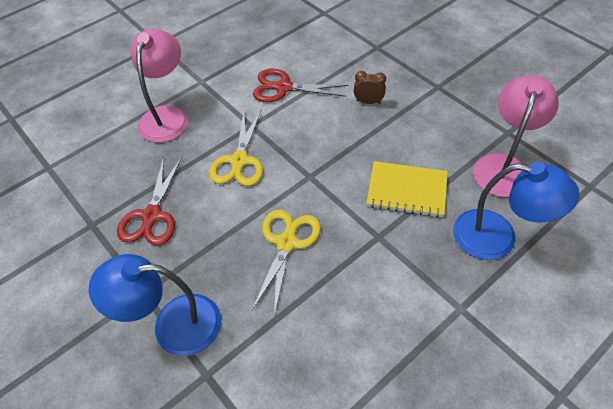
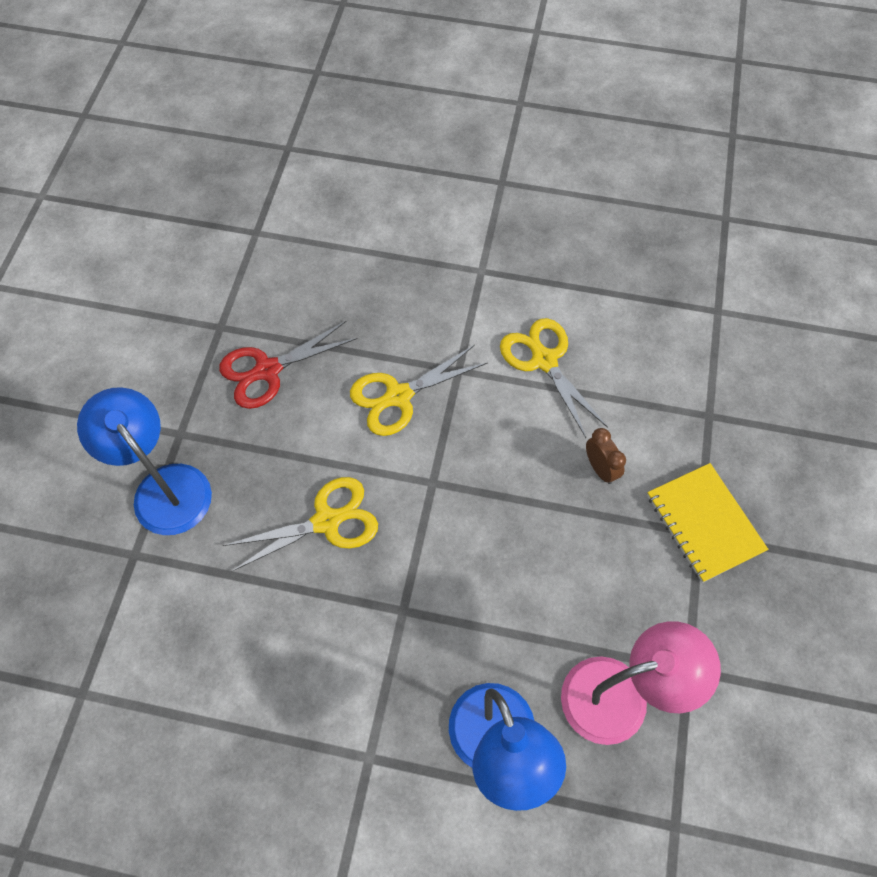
camera: 50 degrees right, 10 degrees up
(167, 116) = (404, 279): pink lamp -> none
(283, 88) = (544, 360): red scissors -> yellow scissors
(407, 190) = (492, 601): yellow notebook -> yellow notebook (704, 523)

